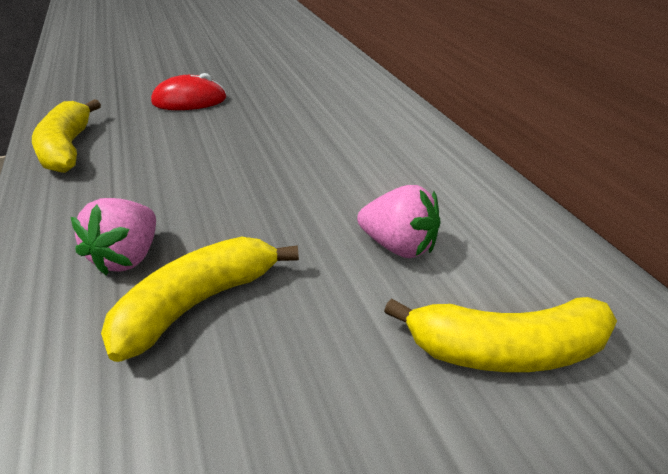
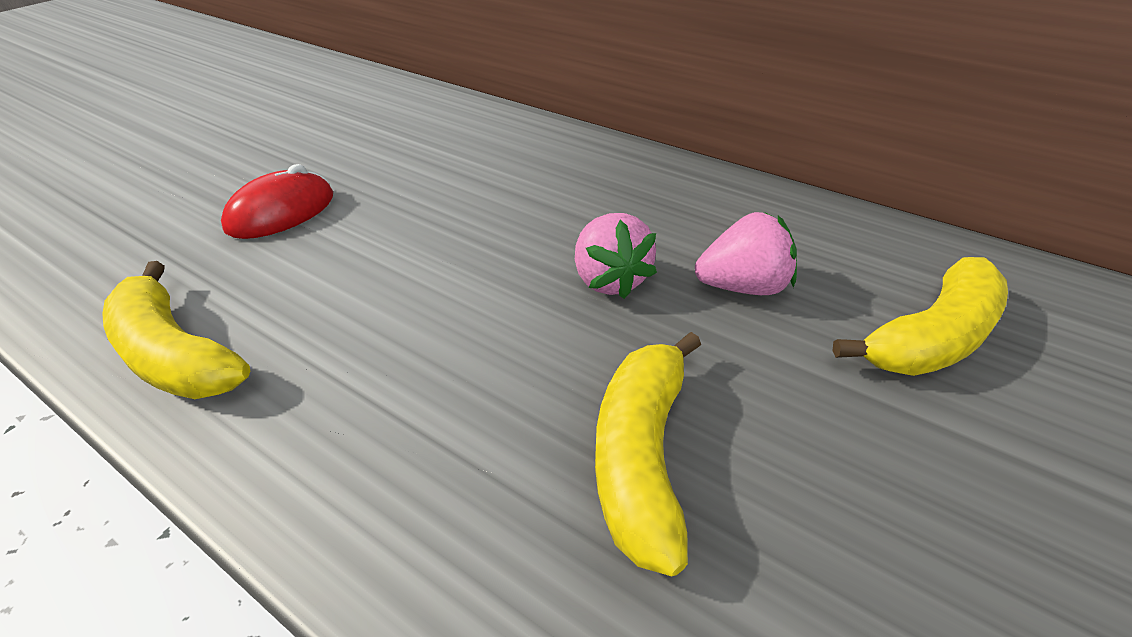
camera: 35 degrees left, 5 degrees up
(128, 257) = (487, 452): pink strawberry -> pink strawberry (609, 279)

